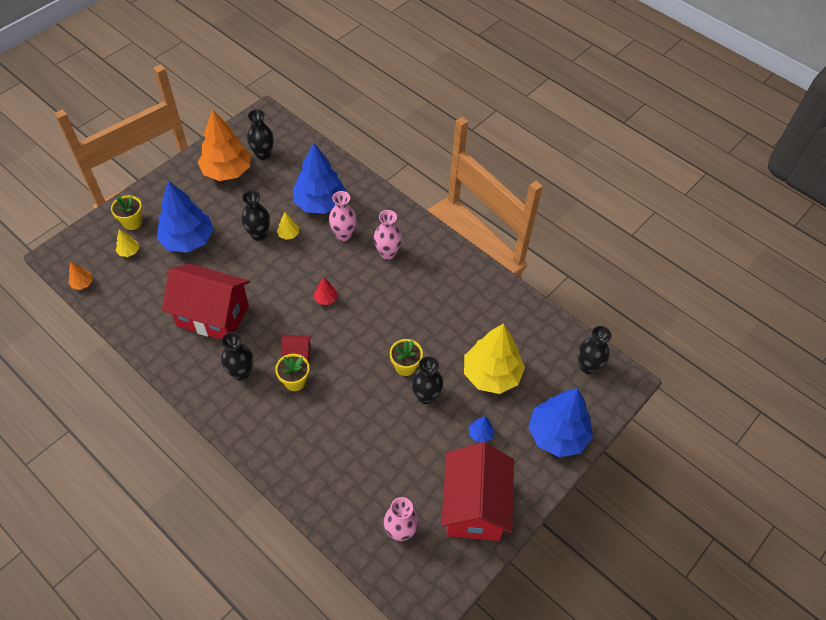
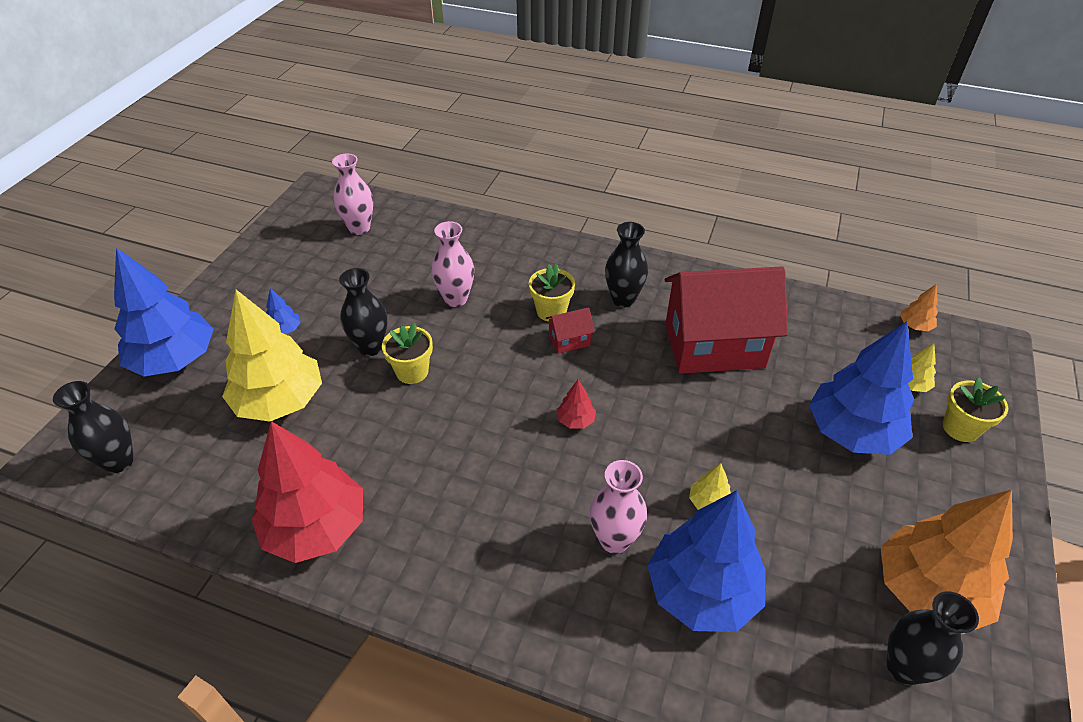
camera: 160 degrees right, 10 degrees down
(259, 234) = (756, 483): black vase -> none
(387, 253) = (516, 533): pink vase -> pink vase (456, 299)
(474, 506) = (281, 266): red house -> none
(483, 290) = (316, 528): none -> red tree

